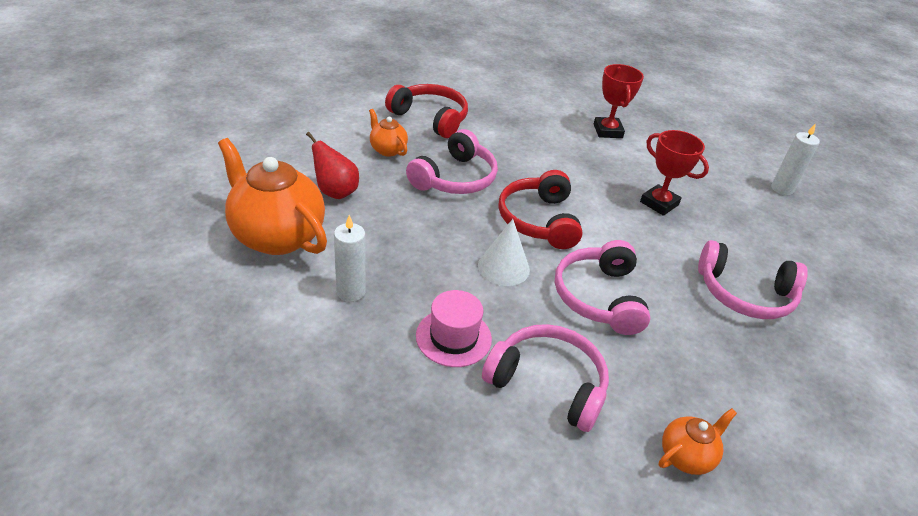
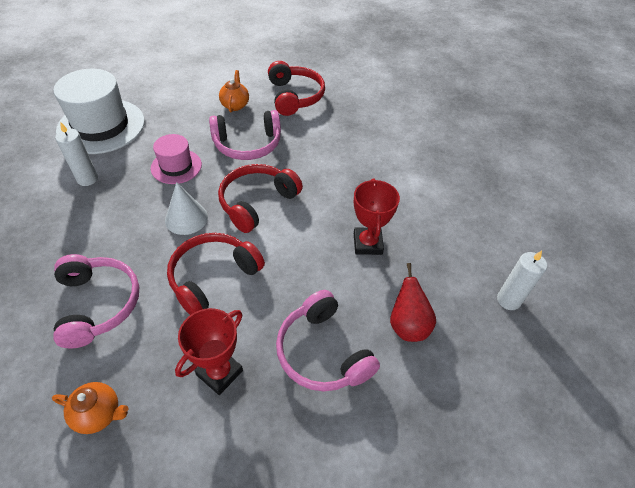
camera: 45 degrees right, 10 degrees up
(276, 236) = (101, 126): orange teapot -> white hat
(335, 192) = (166, 116): red pear -> red pear (407, 325)
(453, 337) = (95, 240): pink hat -> pink hat (176, 166)
(599, 297) = (213, 277): pink headphones -> red headphones
(608, 131) = (417, 168): red trophy -> red trophy (219, 372)

